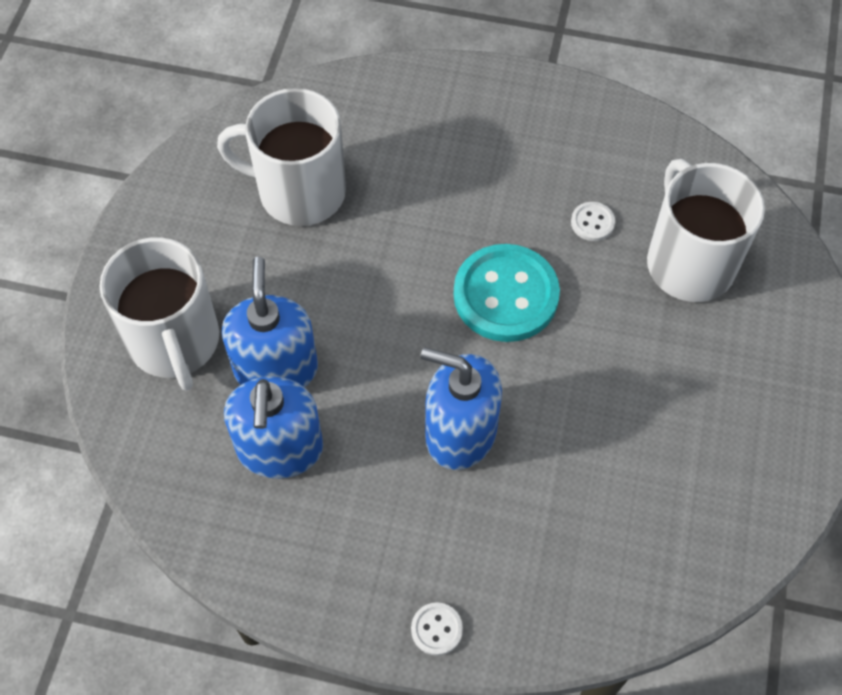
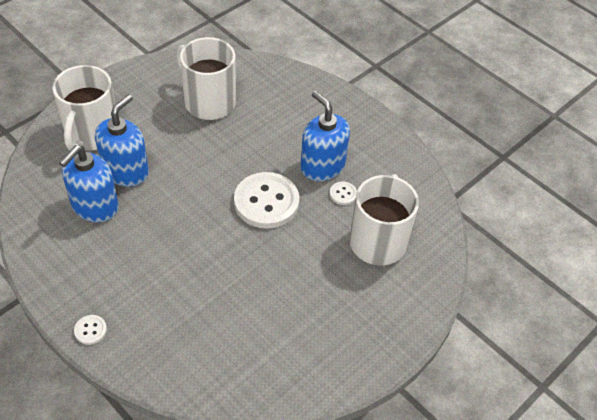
camera: 30 degrees right, 10 degrees down
(460, 433) = (185, 250): blue soap dispenser -> blue soap dispenser (322, 166)
(506, 295) = (266, 202): turquoise button -> white button

